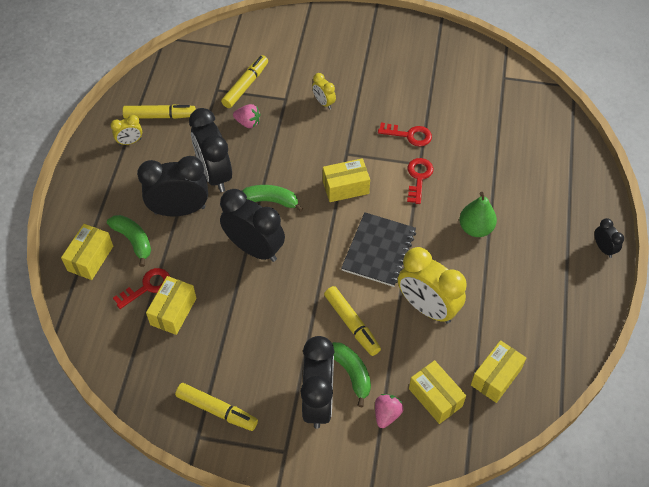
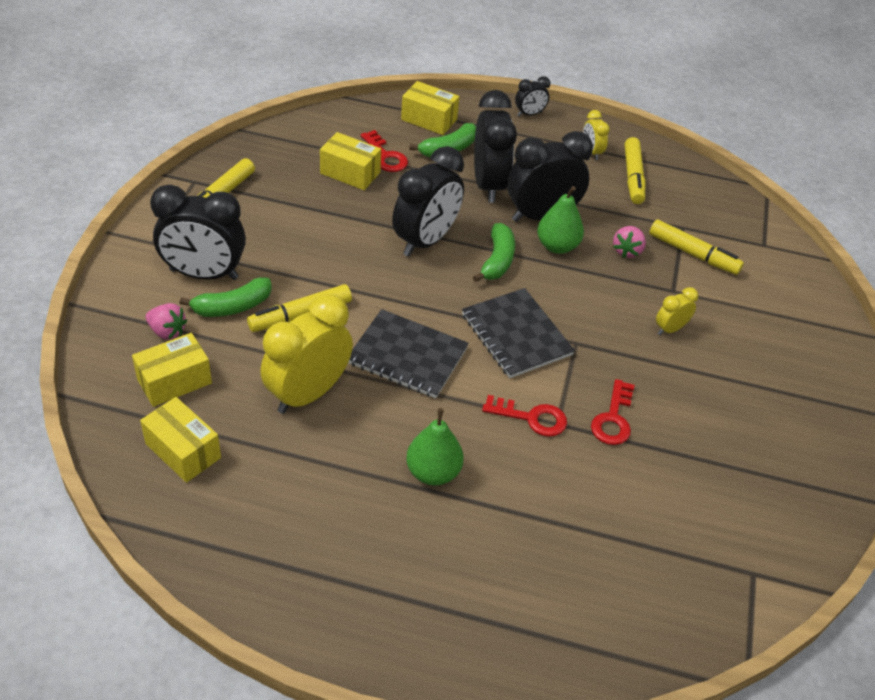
camera: 90 degrees right, 10 degrees down
(248, 164) = (557, 246): none -> green pear
(345, 187) = (516, 335): yellow box -> black notebook
(603, 248) = (373, 647): black clock -> black clock (529, 114)

